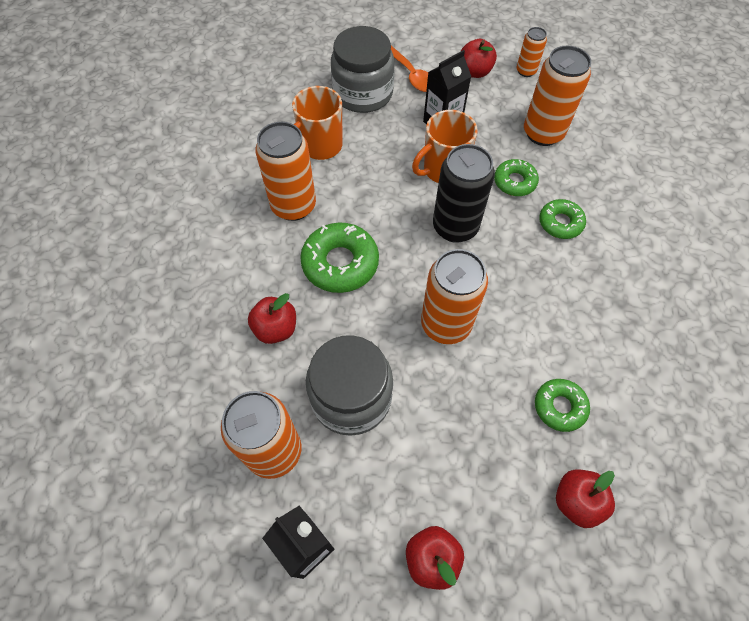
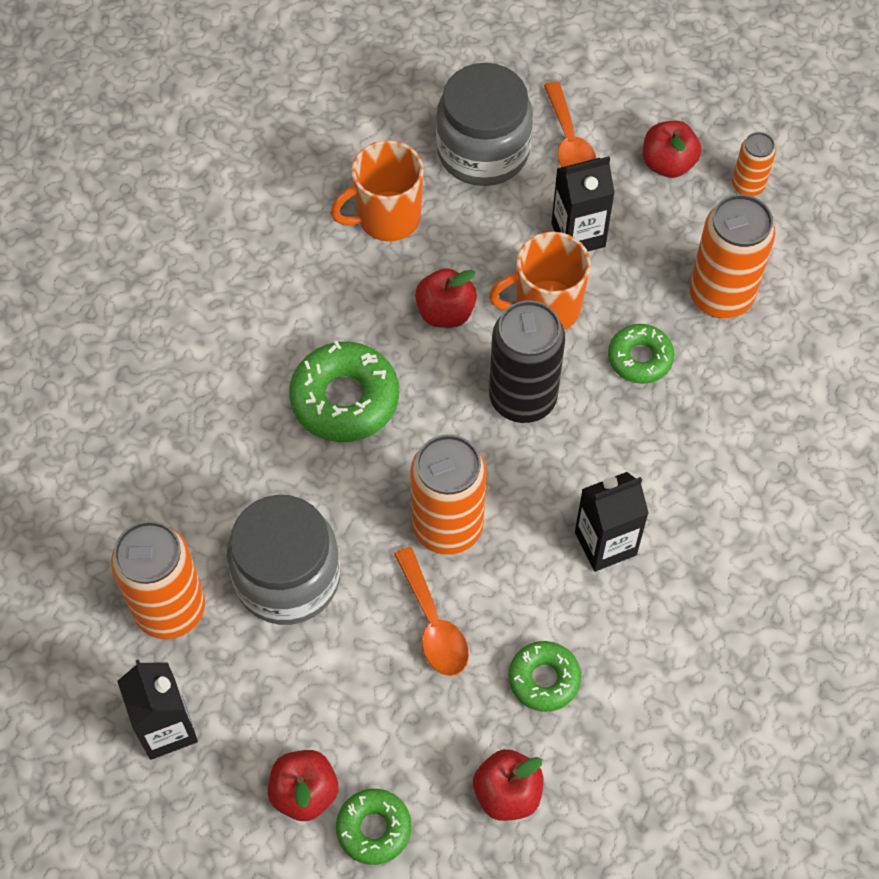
camera: 20 degrees right, 0 degrees up
(276, 329) = (228, 460): red apple -> red apple (445, 312)
(293, 206) = (315, 297): orange can -> none
(467, 394) = (433, 623): none -> orange spoon
(552, 301) = (605, 543): none -> black carton
(560, 223) = (674, 439): green donut -> green donut (374, 829)

